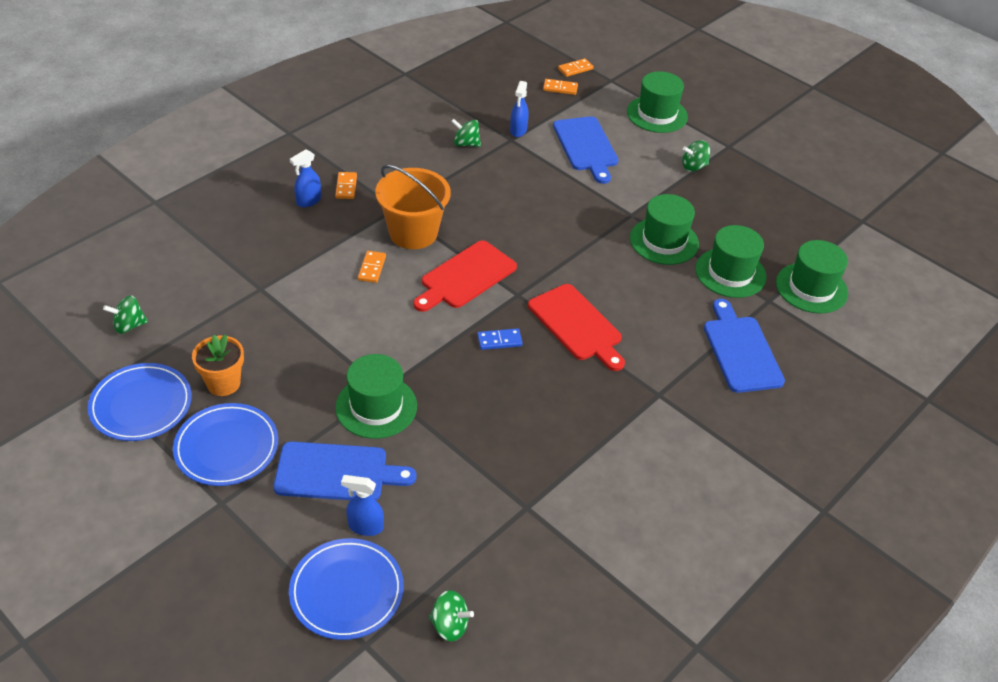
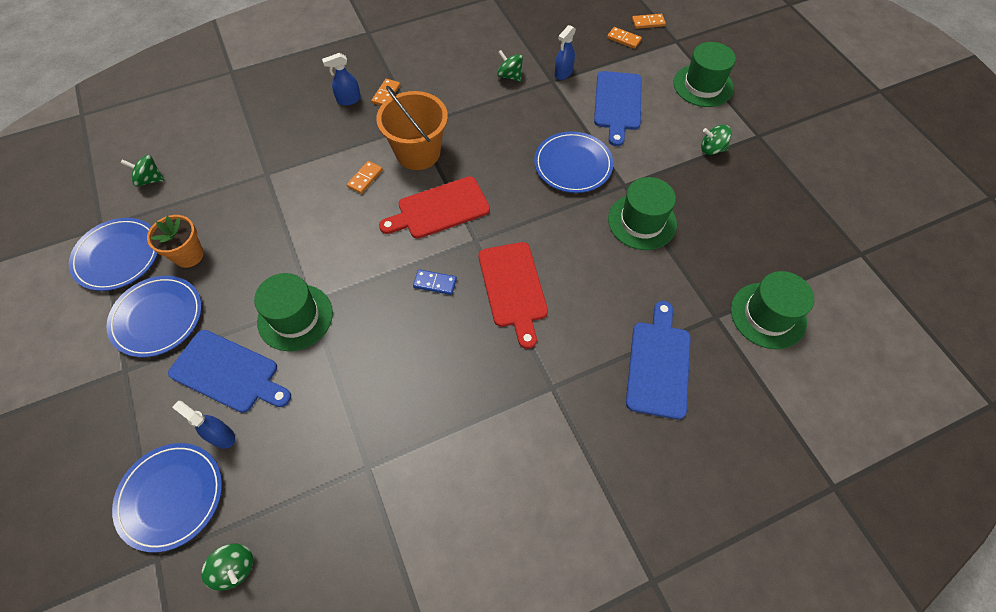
camera: 25 degrees right, 15 degrees up
(573, 208) = (573, 165): none -> blue plate
(730, 273) = (691, 274): green hat -> none

